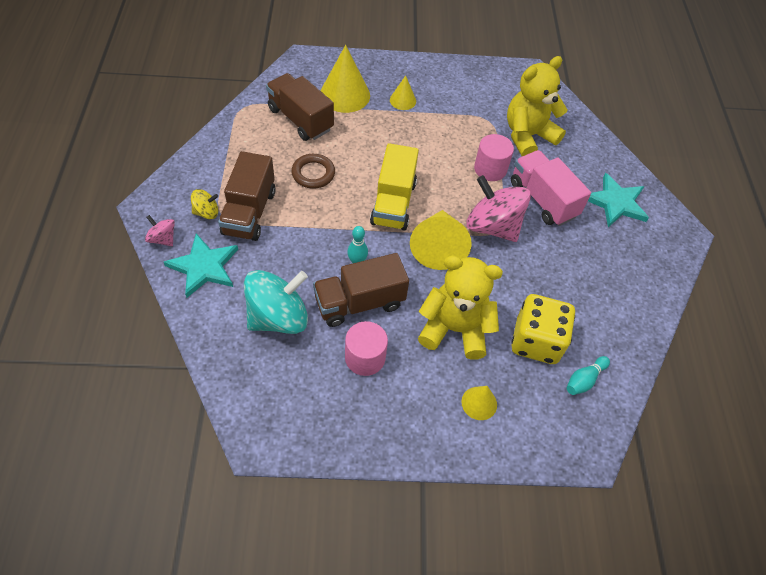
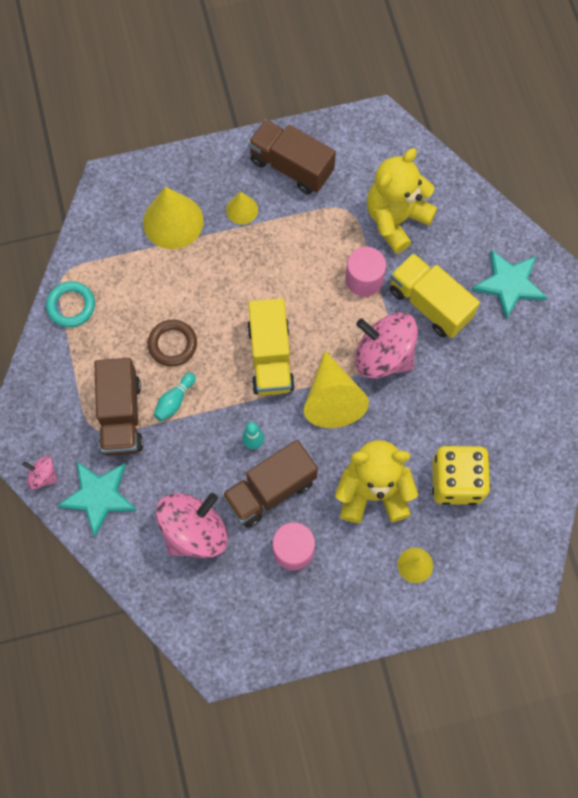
camera: 10 degrees left, 15 degrees up
(206, 212) = (76, 430): yellow spinning top -> none
(241, 128) = (71, 306): none -> turquoise ring
(278, 317) = (194, 531): turquoise spinning top -> pink spinning top
(300, 119) = (134, 273): brown truck -> brown truck (291, 166)
(542, 199) = (429, 304): pink truck -> yellow truck
(584, 380) = (511, 510): turquoise bowling pin -> turquoise bowling pin (174, 400)

